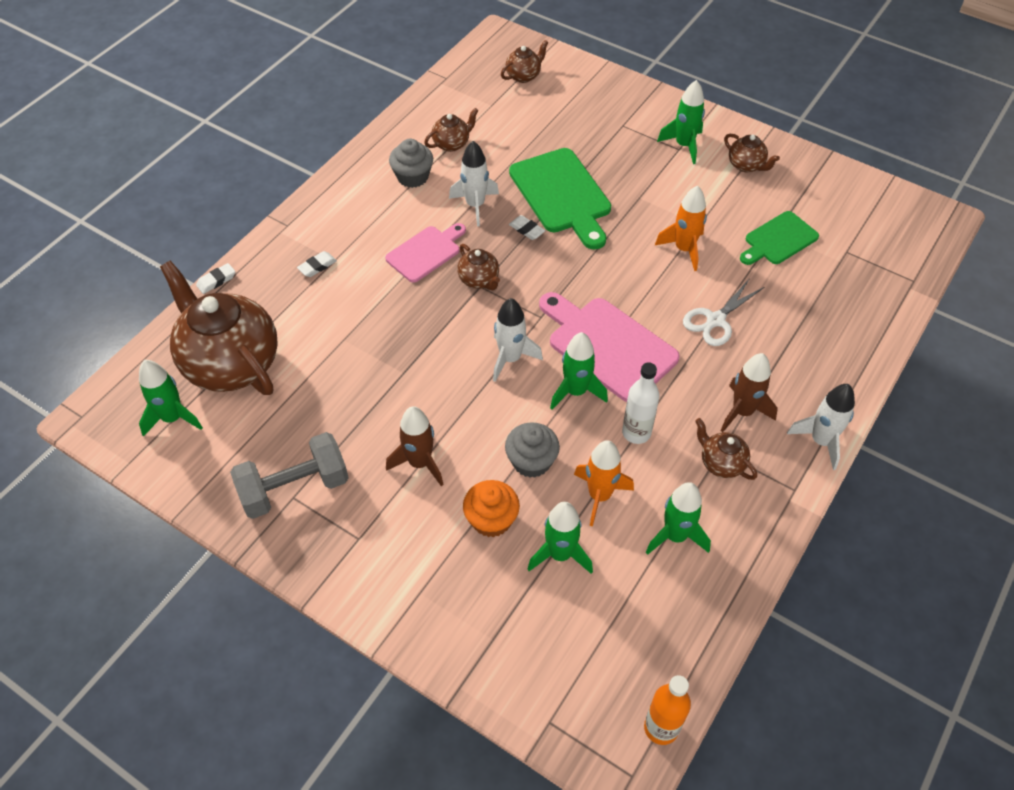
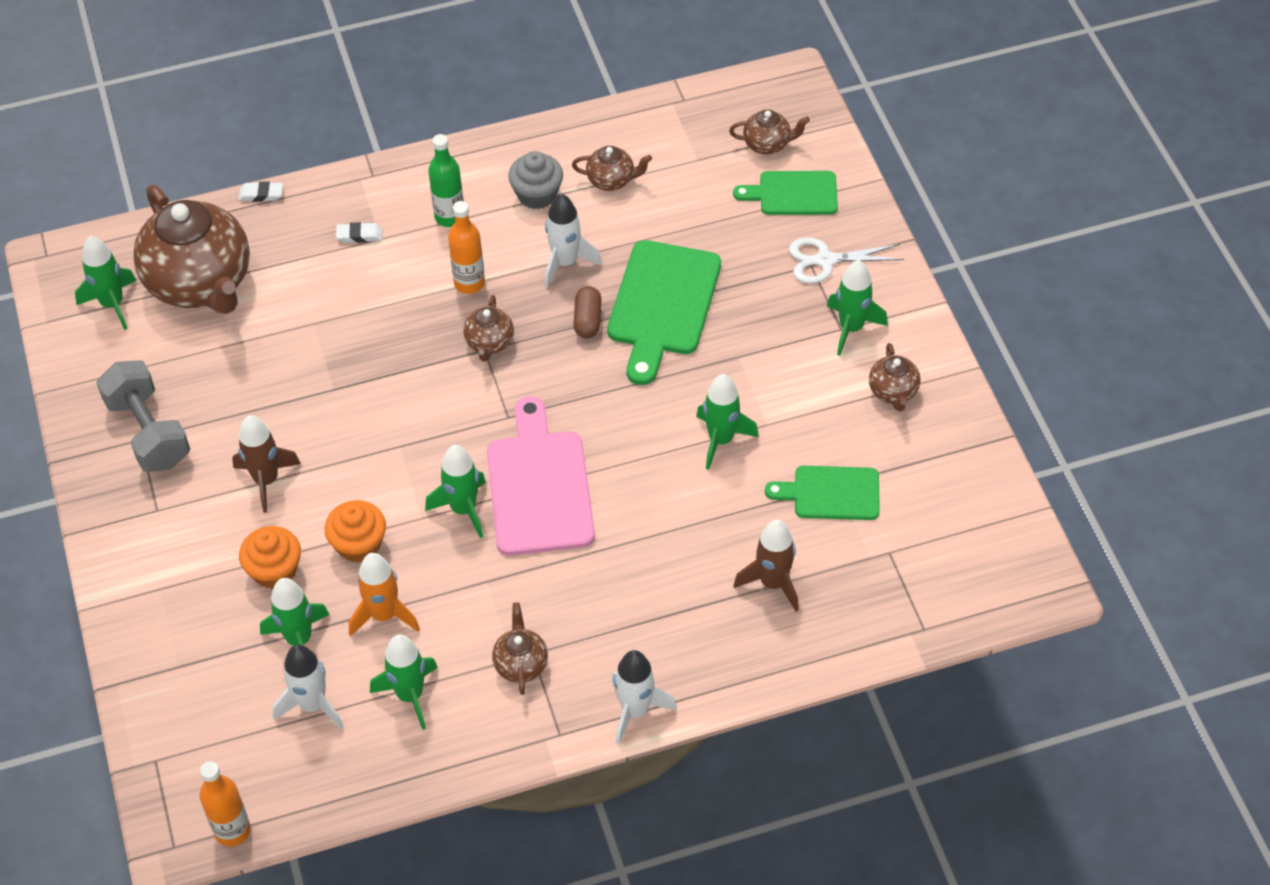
camera: 40 degrees right, 0 degrees up
(230, 363) = (201, 284): brown teapot -> brown teapot turned 150 degrees clockwise
(294, 488) = (148, 432): grey dumbbell -> grey dumbbell turned 45 degrees clockwise
(369, 221) = (449, 217): none -> green bottle
(426, 252) = (469, 283): pink cutting board -> orange bottle
(510, 359) = (438, 439): white rocket -> white rocket (312, 705)
(526, 230) = (588, 320): white eraser -> brown capsule
(531, 461) = (359, 544): grey cupcake -> orange cupcake
(568, 93) = (793, 194): none -> green cutting board
(636, 433) = (476, 584): white bottle -> none
(684, 249) = (721, 440): orange rocket -> green rocket
(715, 320) = (669, 531): white scissors -> white scissors (825, 260)
(742, 412) = (593, 633): brown rocket -> brown rocket (772, 583)

